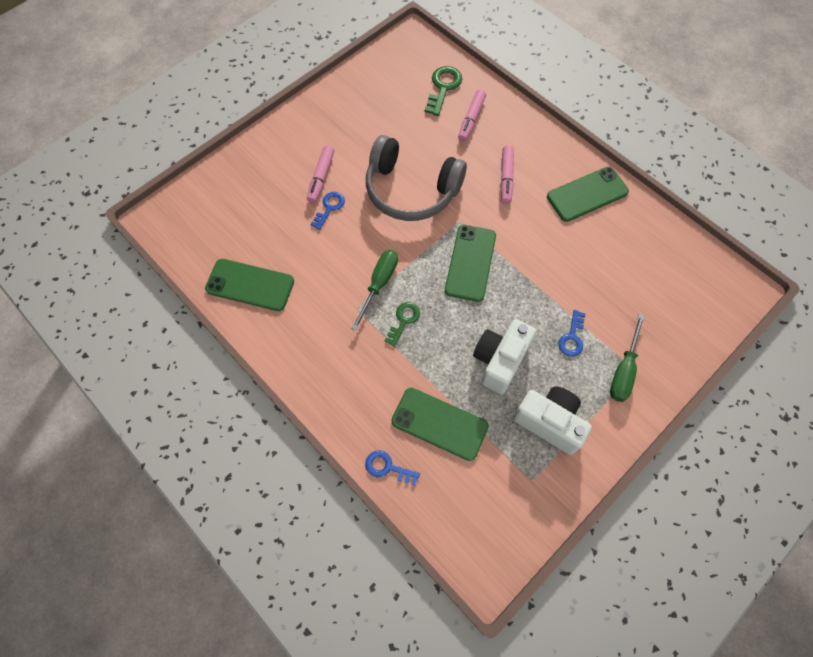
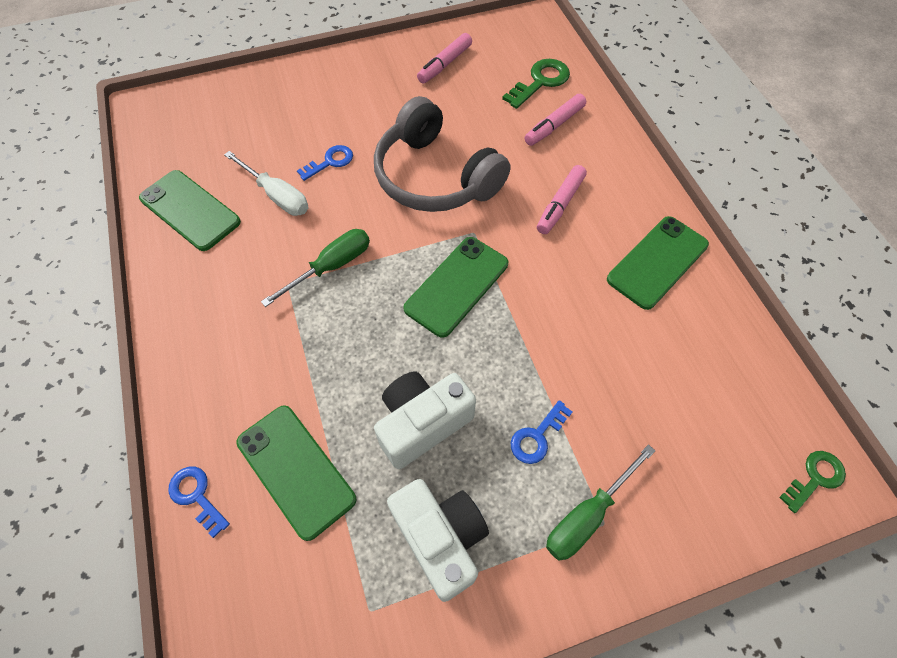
camera: 25 degrees right, 5 degrees down
(307, 248) = (277, 195): none -> white screwdriver
(321, 177) = (342, 127): pink marker -> pink marker (444, 64)
(403, 320) = (333, 321): green key -> green key (815, 478)
(587, 194) = (657, 262): green phone -> green phone turned 45 degrees counterclockwise

